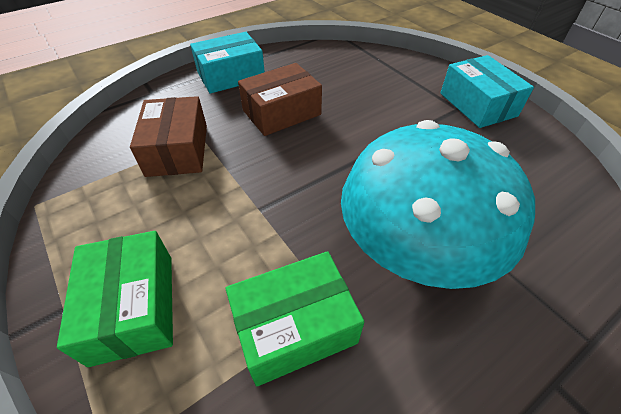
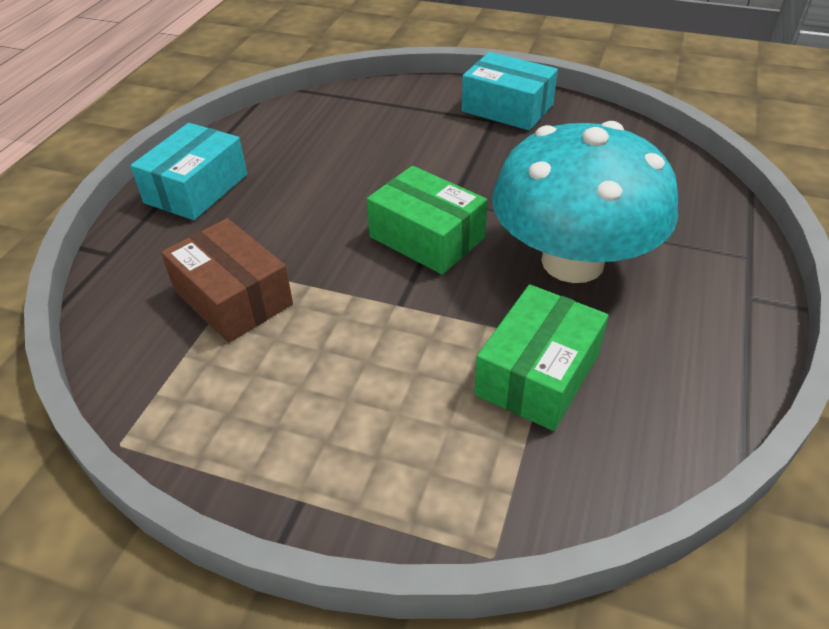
camera: 35 degrees left, 5 degrees down
(133, 307) = (374, 452): green box -> green box (427, 237)
(281, 112) = (312, 202): brown box -> none

